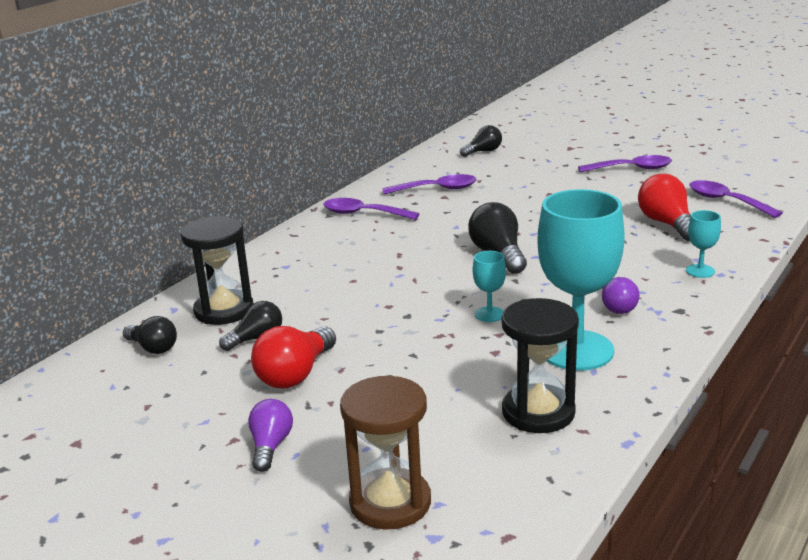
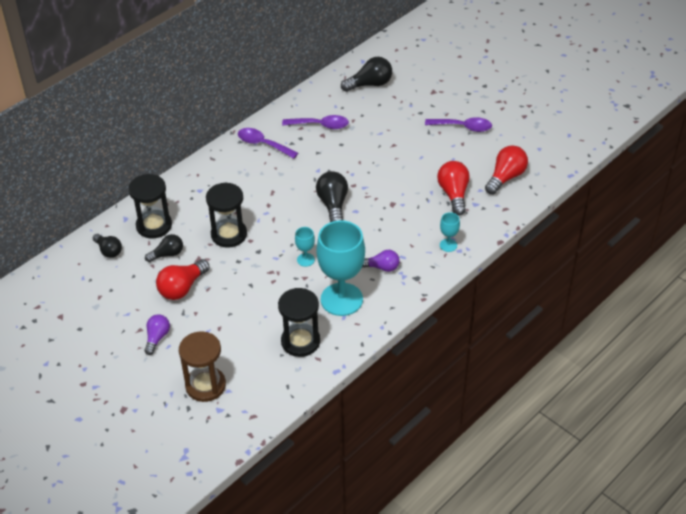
camera: 10 degrees right, 20 degrees up
(351, 304) = (229, 234): none -> black hourglass
(483, 151) = (370, 84): black light bulb -> black light bulb, size x1.53
(616, 306) = (382, 267): purple light bulb -> purple light bulb turned 90 degrees counterclockwise
(726, 201) = (505, 177): purple spoon -> red light bulb

